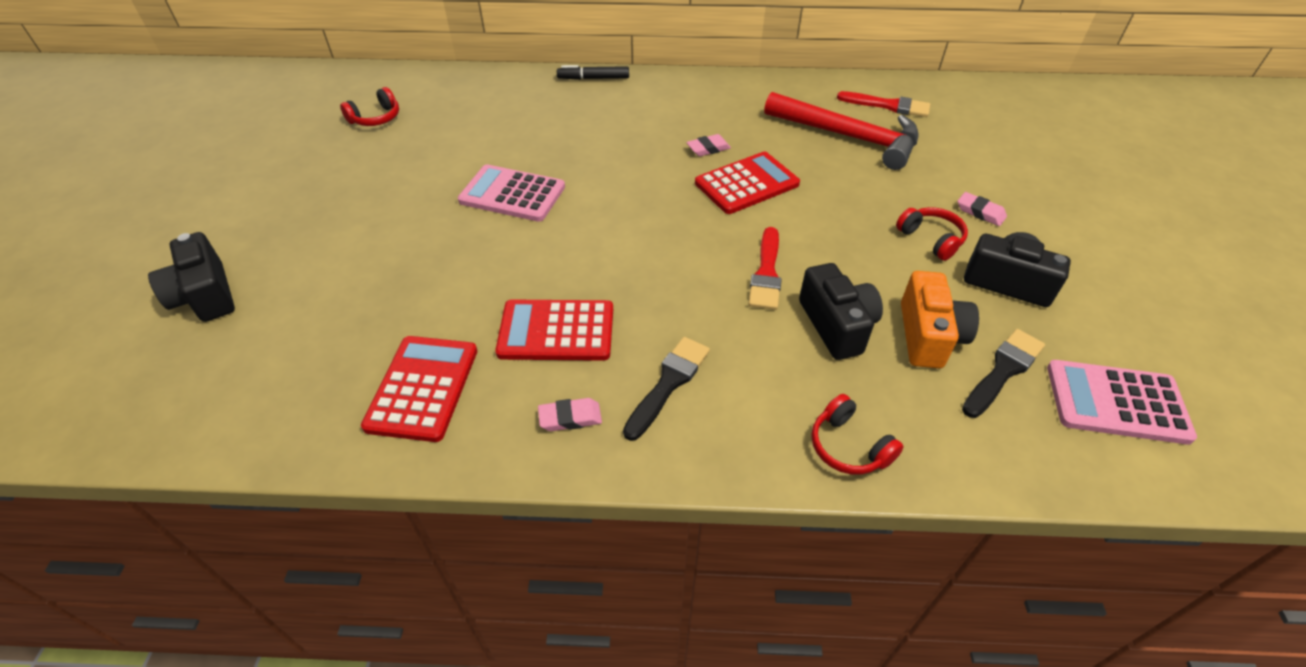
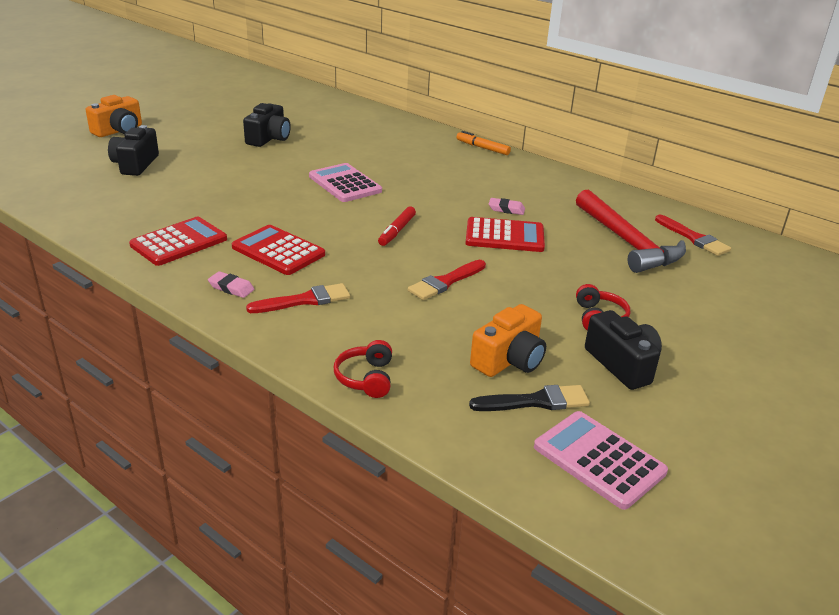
camera: 35 degrees right, 15 degrees down
(107, 250) = (119, 131): none -> orange camera
(376, 118) = (319, 123): red headphones -> none
(593, 78) = (482, 148): black marker -> orange marker
(644, 232) = (397, 231): none -> red marker
(668, 383) = (304, 300): black brush -> red brush
(836, 325) = (452, 325): black camera -> black camera (269, 138)
(980, 212) = (668, 322): pink eraser -> none

